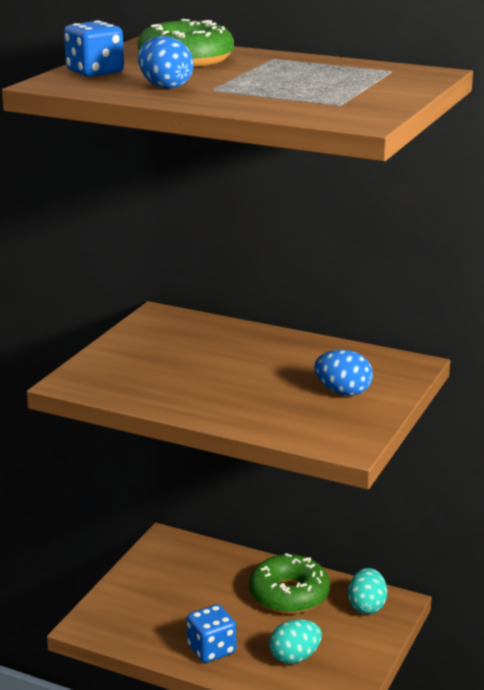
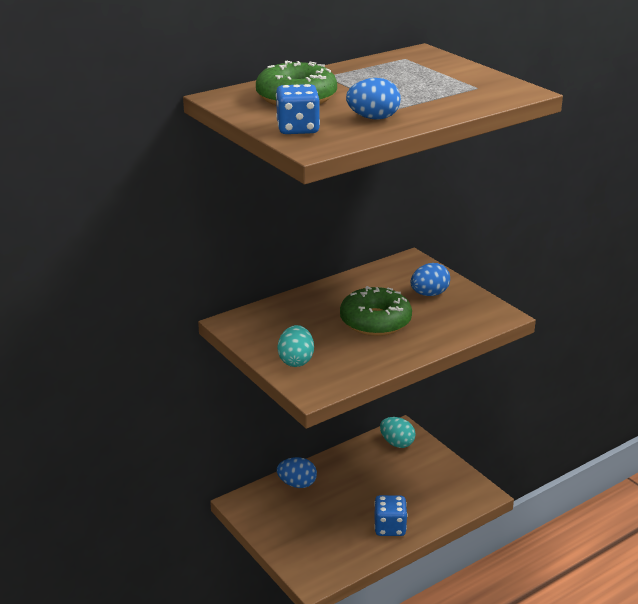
camera: 60 degrees left, 5 degrees up
(226, 563) = (297, 484): none -> blue egg
(289, 594) = (357, 470): green donut -> green donut (375, 321)
(295, 657) = (425, 493): turquoise egg -> turquoise egg (296, 361)

